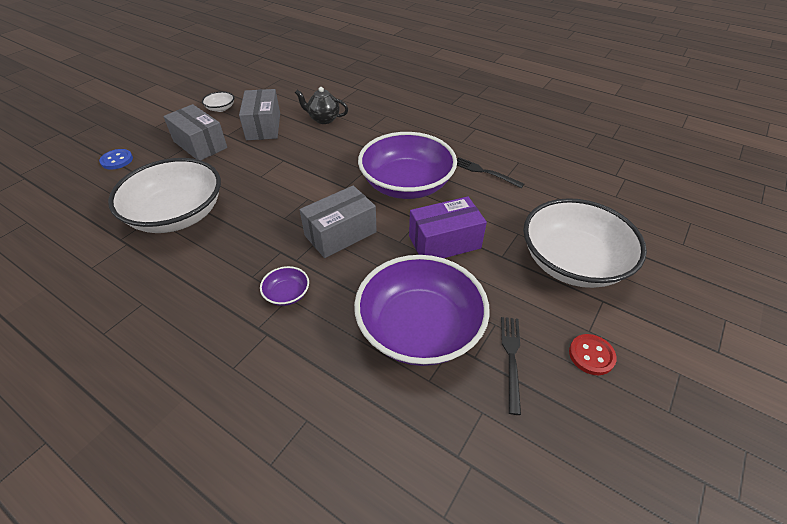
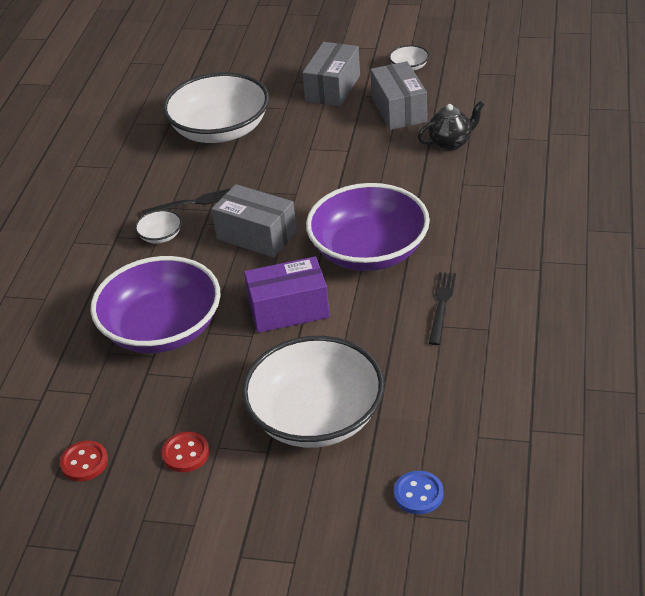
camera: 70 degrees right, 5 degrees down
(117, 160) = (271, 57): blue button -> blue button (418, 494)
(263, 126) = (399, 110): grey box -> grey box turned 75 degrees counterclockwise
(287, 294) = (160, 236): purple bowl -> white bowl
(323, 119) = (450, 143): black teapot -> black teapot turned 75 degrees clockwise
(444, 242) = (288, 310): purple box -> purple box turned 60 degrees counterclockwise
(511, 358) = (155, 398): black fork -> black fork (191, 203)
(582, 444) = (84, 462): none -> red button

